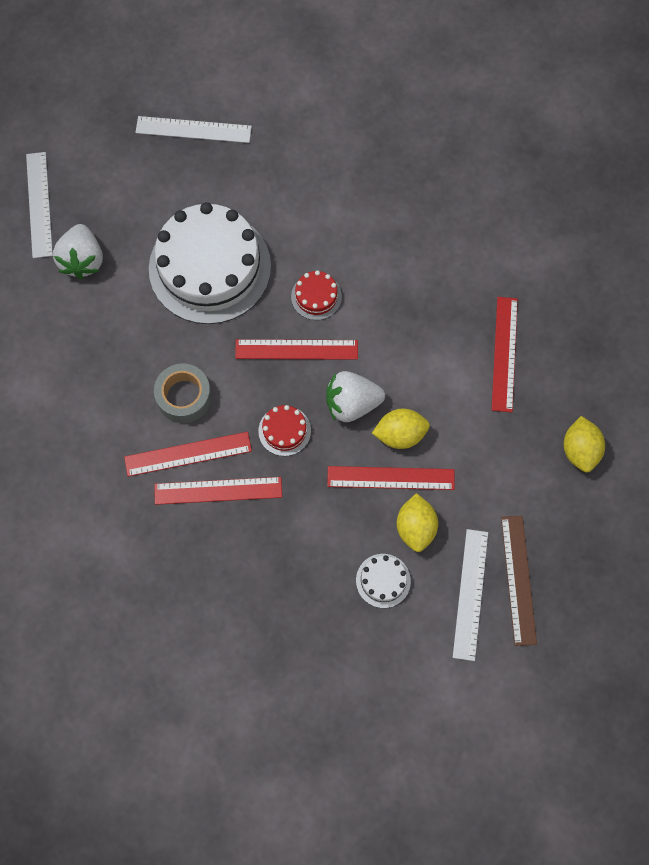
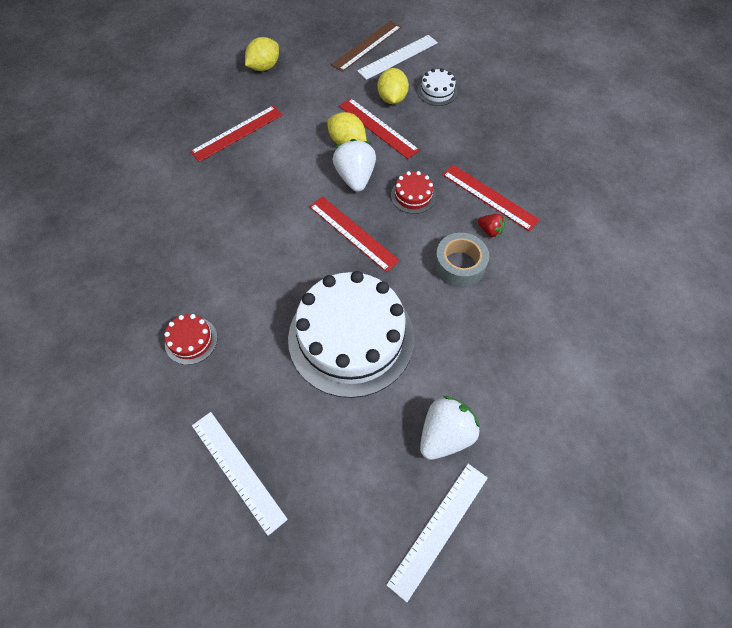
camera: 135 degrees left, 10 degrees down
(188, 454) = (490, 231): red ruler -> red strawberry
(316, 296) = (302, 253): red cake -> red cake (191, 340)
(352, 404) = (355, 177): white strawberry -> white strawberry turned 135 degrees counterclockwise
(415, 527) = (392, 99): yellow lemon -> yellow lemon turned 45 degrees counterclockwise

